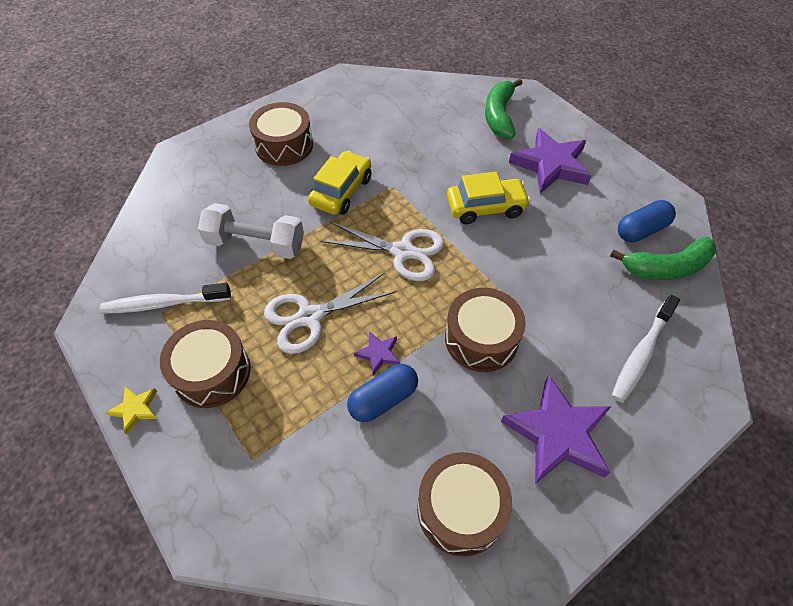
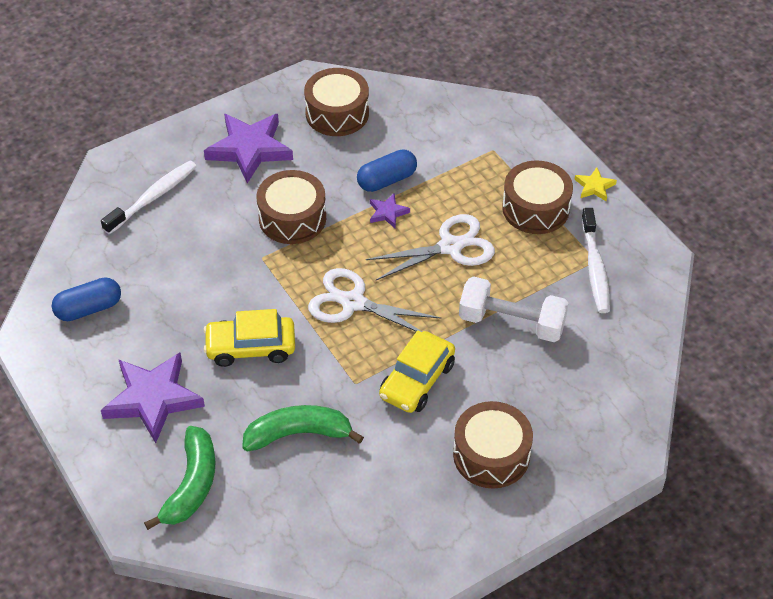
camera: 175 degrees left, 5 degrees down
(163, 304) = (595, 268): white toothbrush -> white toothbrush turned 90 degrees clockwise
(666, 267) = (86, 268): green banana -> green banana (298, 434)

